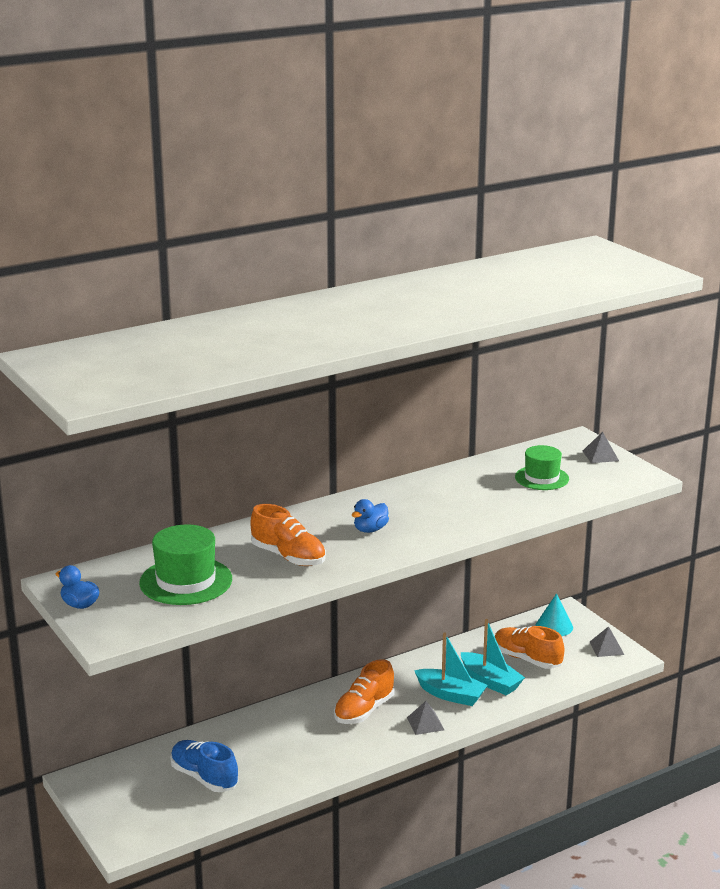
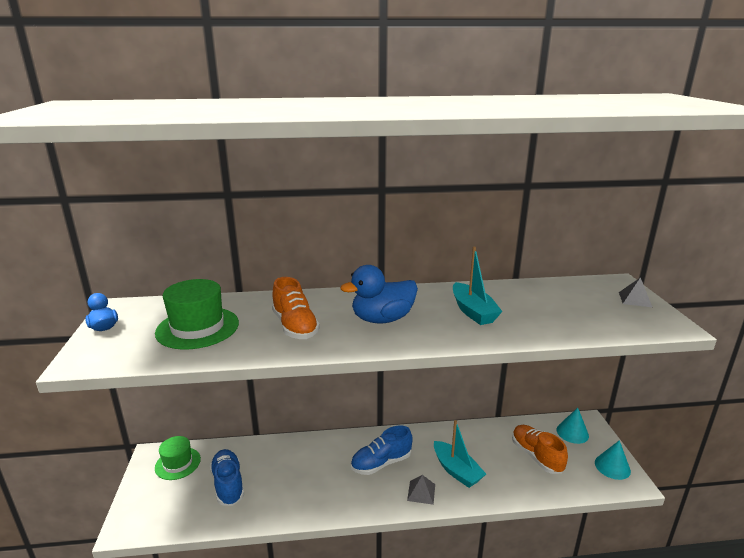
camera: 25 degrees right, 0 degrees up
(364, 710) = (381, 463): orange shoe -> blue shoe
(370, 530) = (382, 319): blue duck -> blue duck, size x1.83
(490, 681) = (495, 468): turquoise boat -> turquoise boat (473, 312)
(541, 478) = (567, 307): green hat -> green hat (178, 463)
(606, 648) = (612, 466): grey pyramid -> turquoise cone

